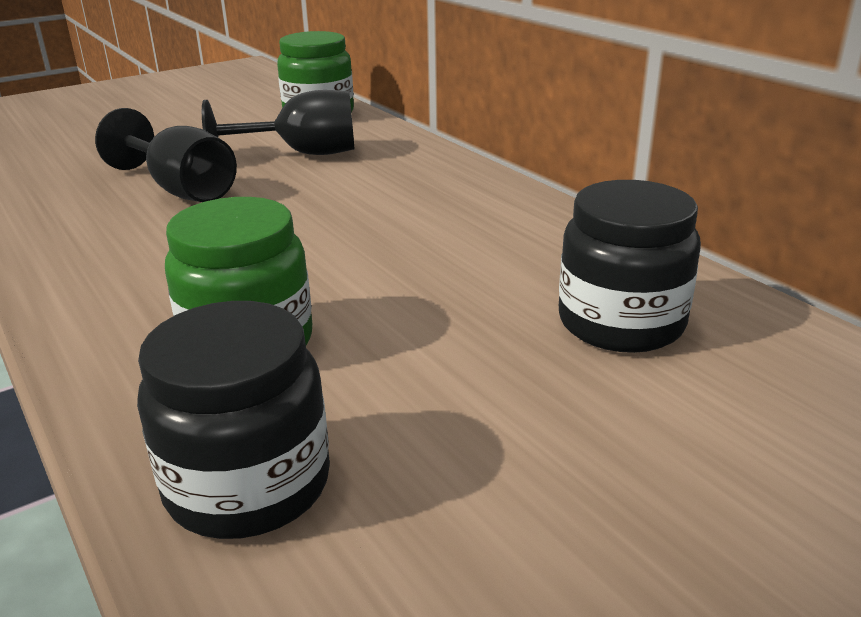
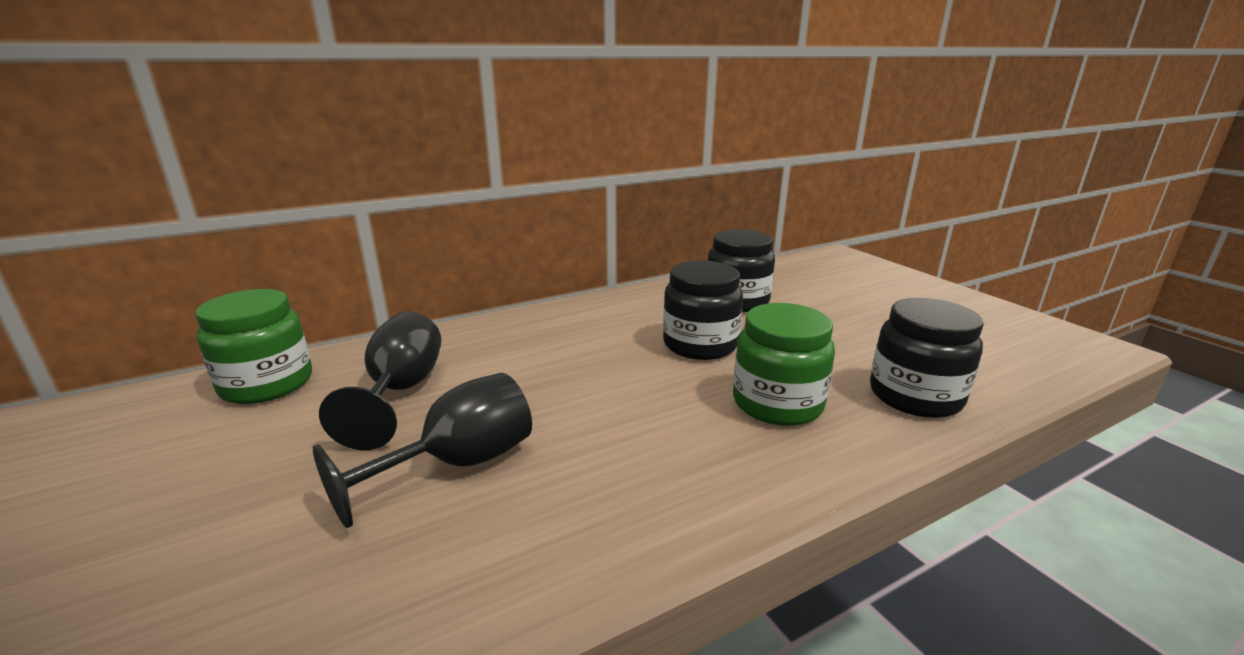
camera: 85 degrees left, 5 degrees down
(425, 288) = (700, 344): none -> black jar

